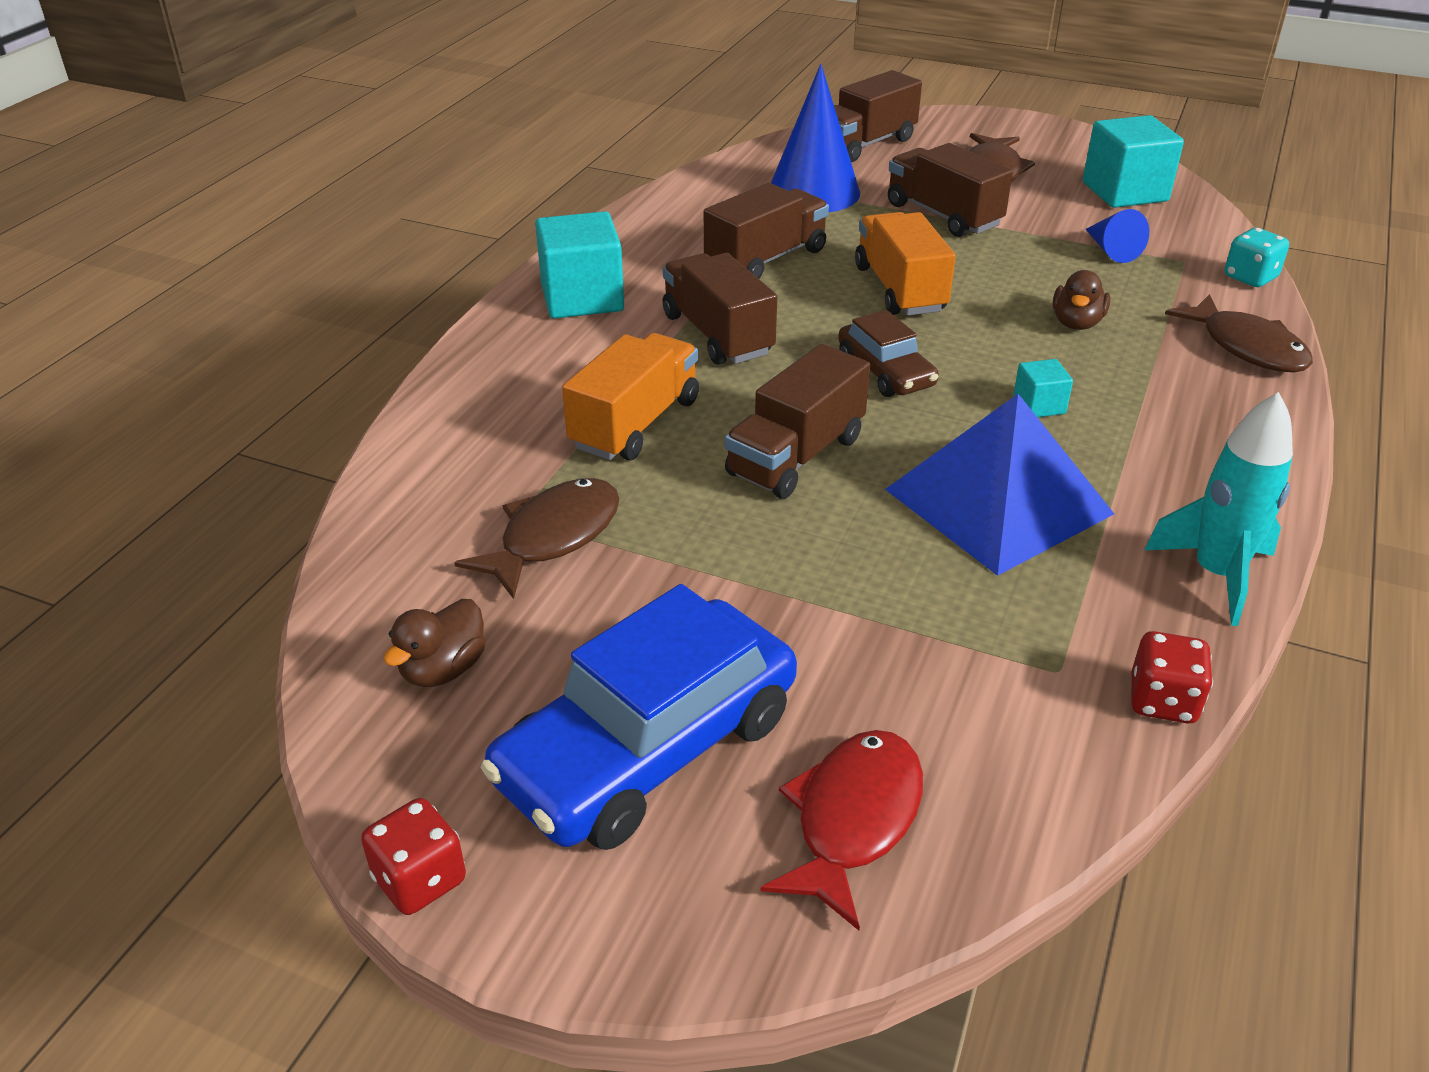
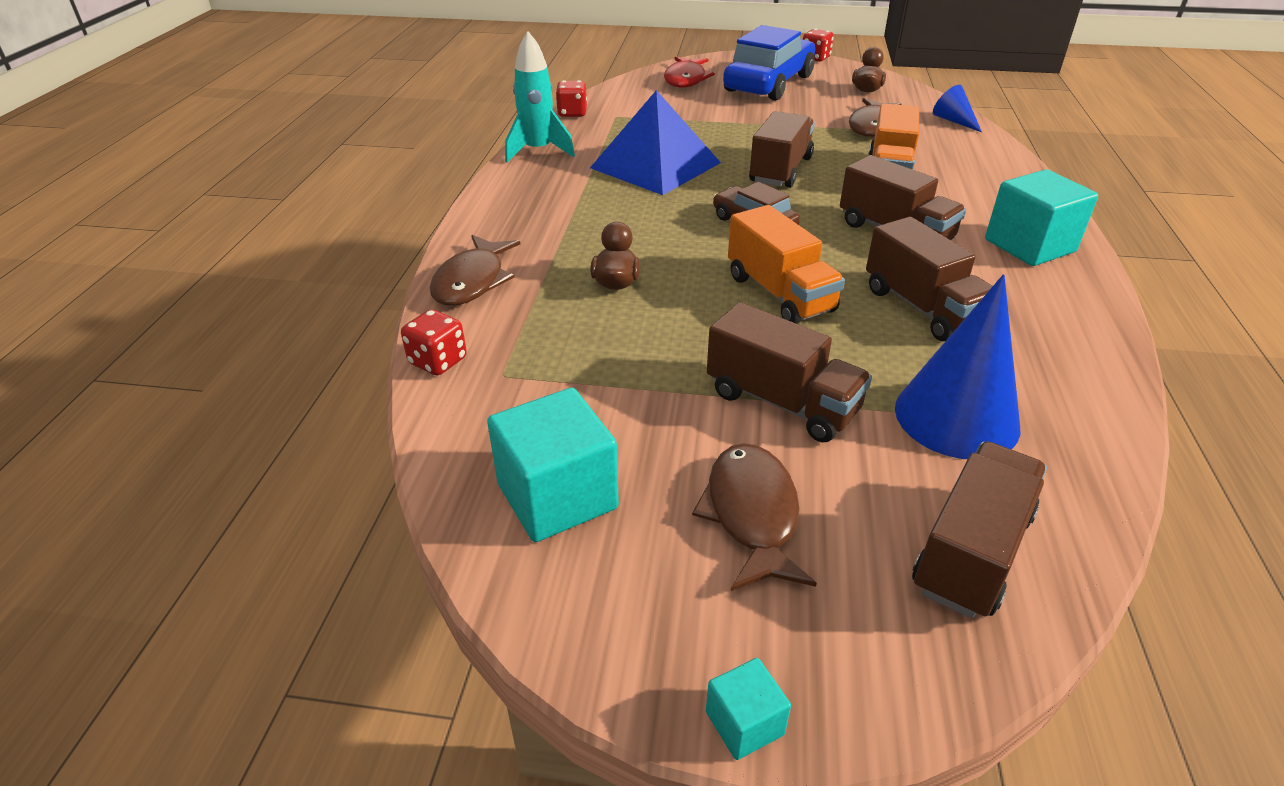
camera: 165 degrees right, 0 degrees up
(766, 259) = (922, 308): brown truck -> brown truck turned 60 degrees counterclockwise
(1039, 405) = (639, 216): turquoise cube -> turquoise cube (744, 723)
(1111, 250) = (582, 377): blue cone -> blue cone (953, 121)
(1247, 347) = (472, 281): brown fish -> brown fish turned 120 degrees counterclockwise
(1250, 277) = (438, 361): turquoise dice -> red dice

